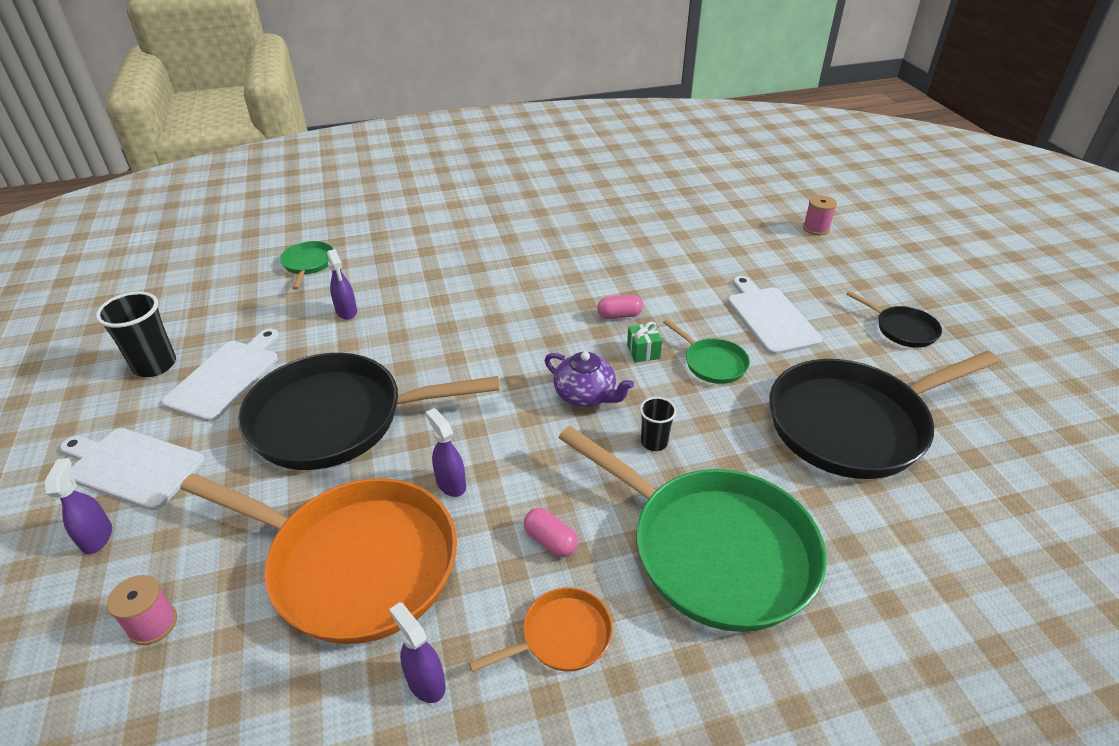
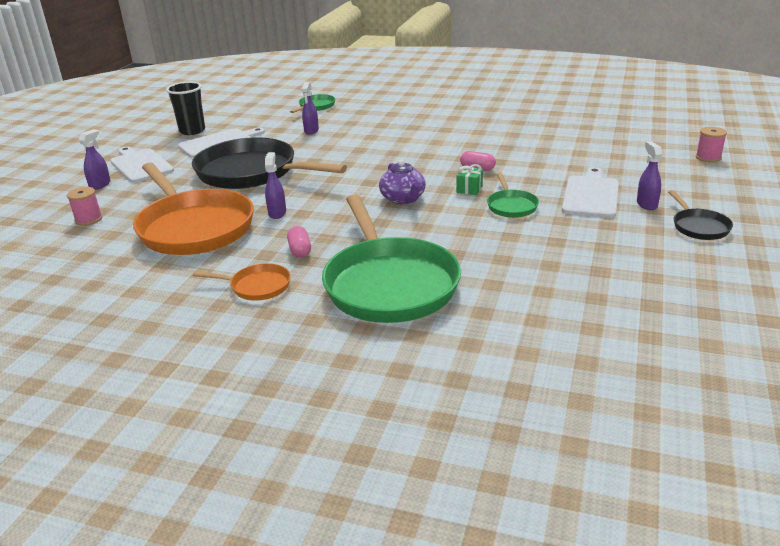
camera: 35 degrees right, 10 degrees down
(425, 682) = (173, 278): purple spray bottle -> purple spray bottle (646, 204)
(654, 442) = (418, 230): black cup -> none
(853, 424) = (575, 261): black pan -> none

